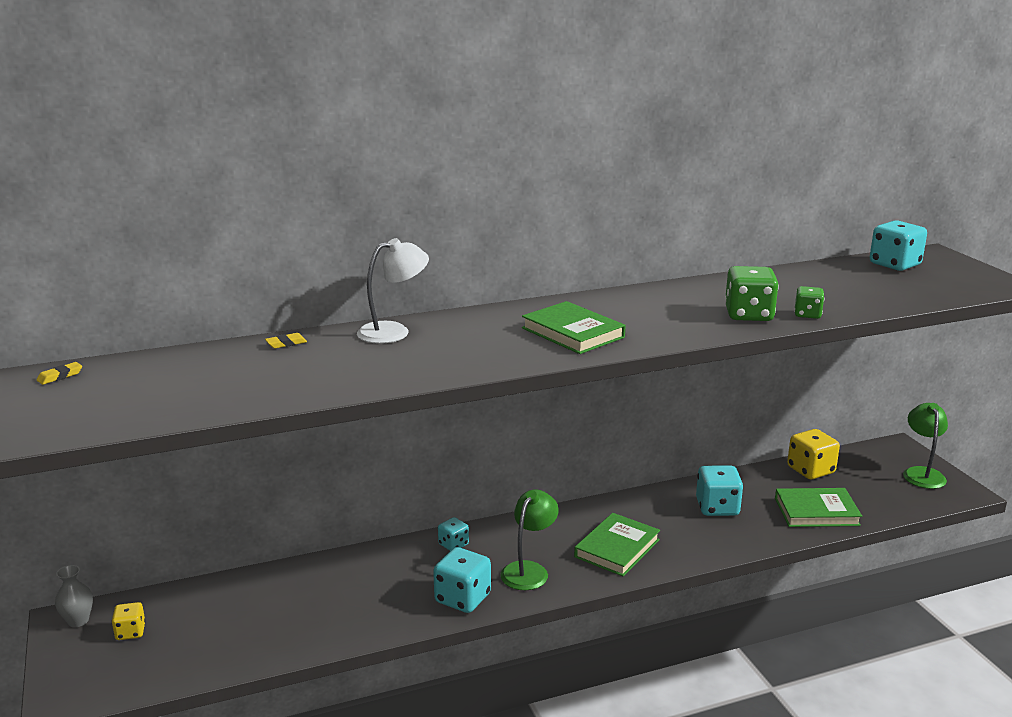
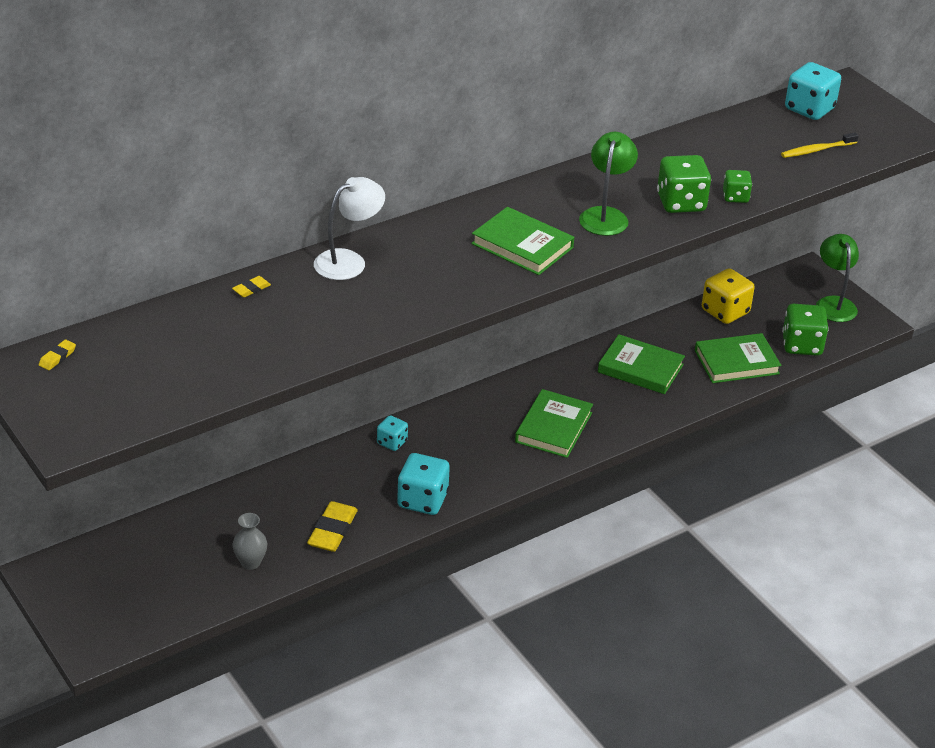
camera: 15 degrees left, 15 degrees up
(78, 621) = (57, 571): grey vase -> grey vase (250, 562)
(130, 632) = (117, 576): yellow dice -> none
(361, 616) = (332, 531): none -> yellow eraser
(529, 570) = (475, 462): green lamp -> green lamp (605, 215)
(717, 507) = (640, 368): turquoise dice -> green book
(886, 504) = (801, 345): none -> green dice
(899, 290) = (817, 150): none -> yellow toothbrush

